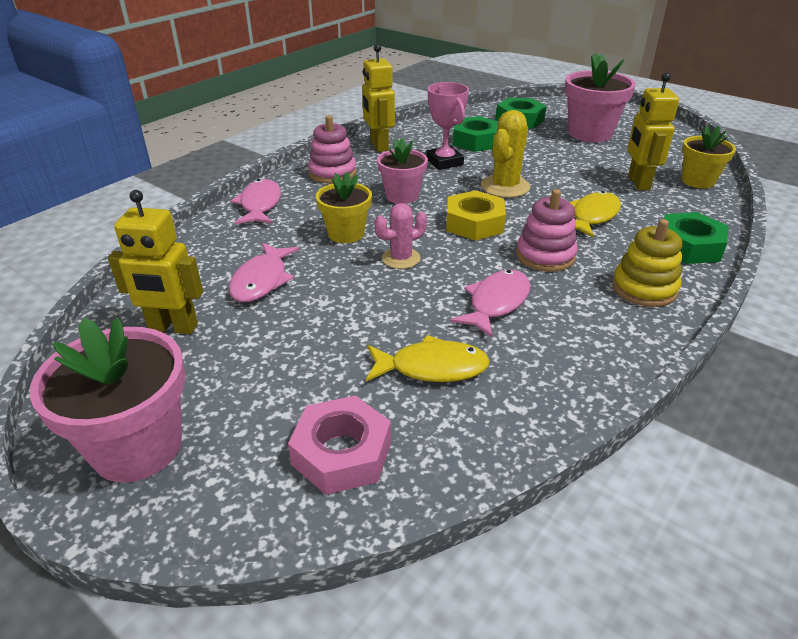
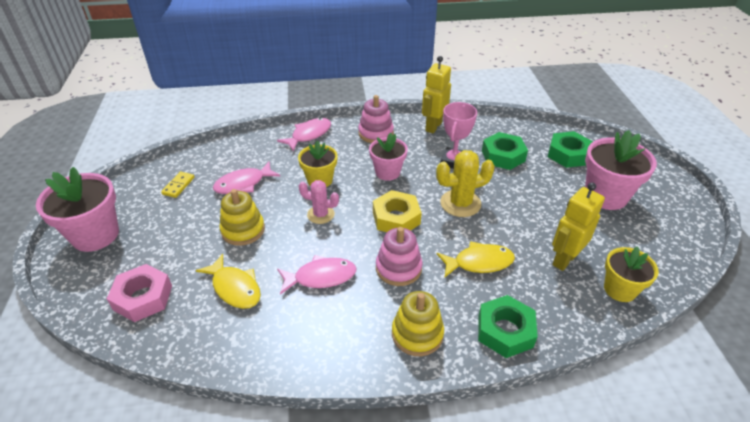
camera: 45 degrees right, 5 degrees up
(173, 327) = (178, 186): yellow robot -> yellow domino
(342, 317) = (243, 230): none -> yellow stacking toy

